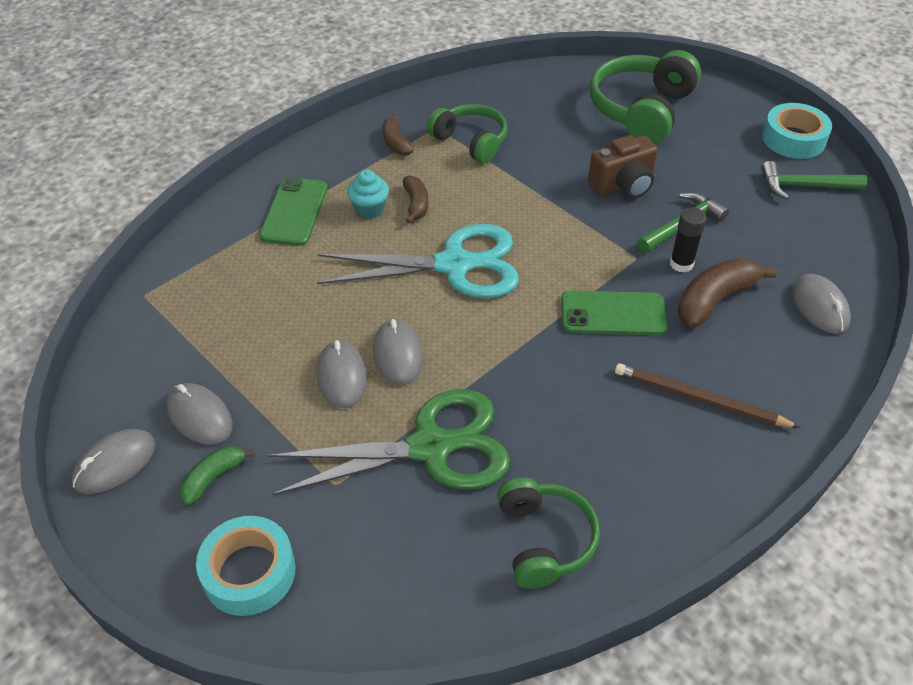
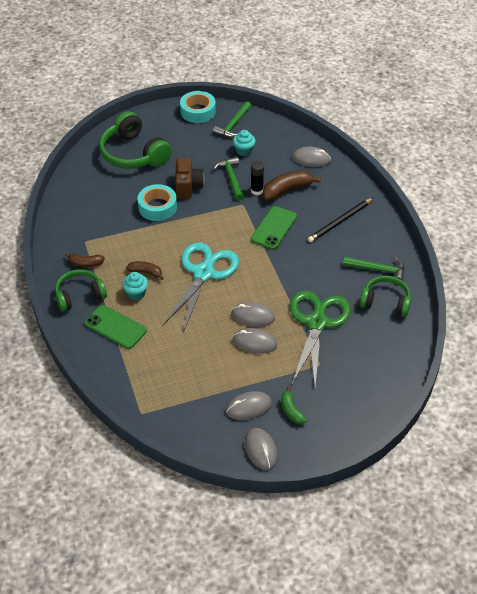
camera: 65 degrees left, 0 degrees up
(249, 572) = (352, 409): turquoise tape -> turquoise tape (157, 207)
(471, 141) = (108, 231): green headphones -> green headphones (79, 295)
(620, 500) = (378, 270): none -> green hammer
(699, 399) = (340, 221): brown pencil -> black pencil
(714, 300) = (287, 190): brown banana -> brown banana turned 75 degrees clockwise
(757, 218) = (244, 151): none -> turquoise cupcake

